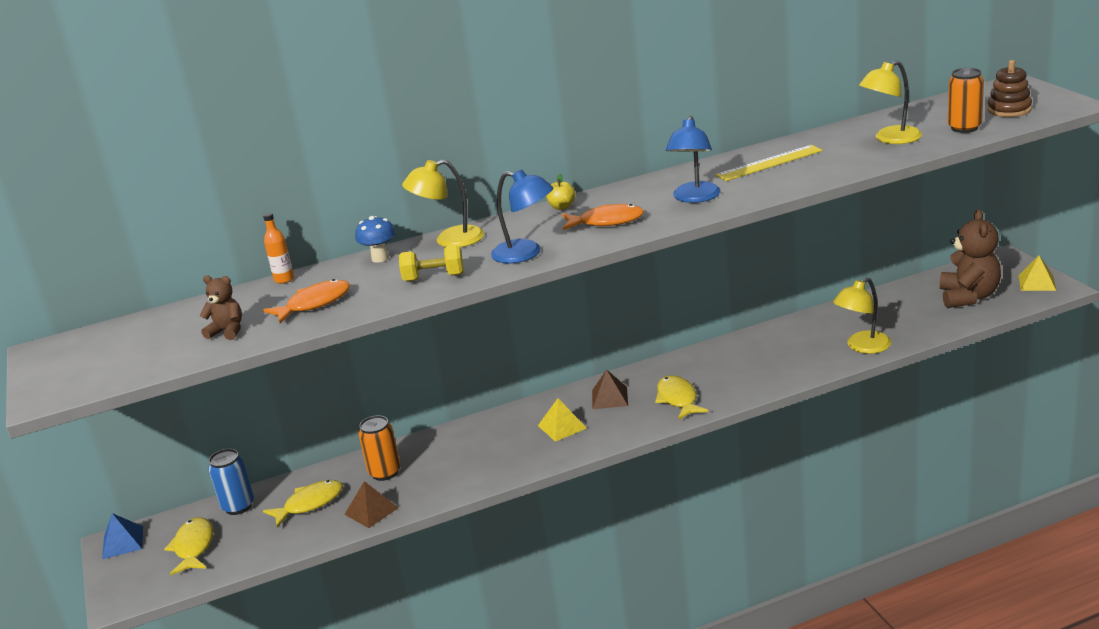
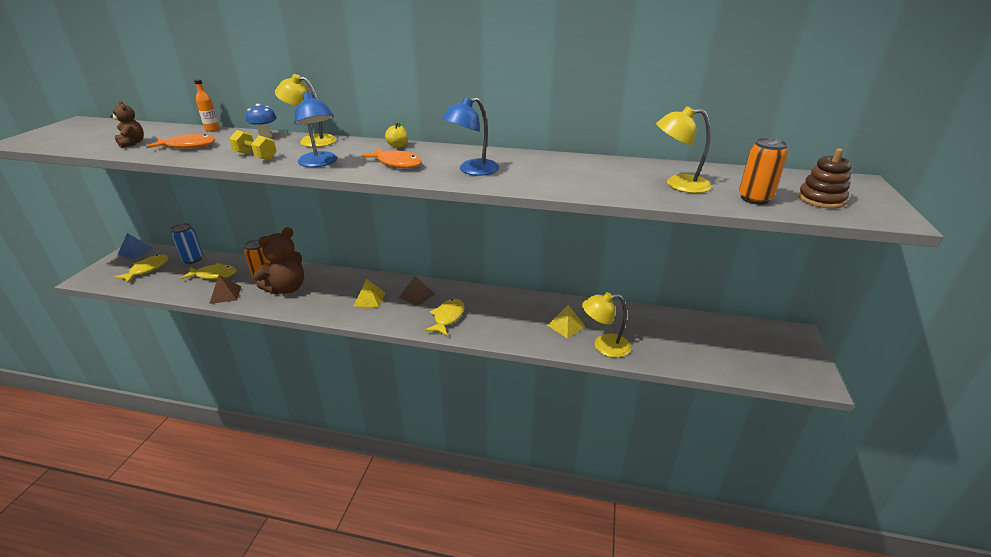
camera: 30 degrees right, 5 degrees up
(769, 163) = (562, 167): yellow ruler -> none
(968, 297) = (731, 350): brown teddy bear -> brown teddy bear (287, 288)
(1037, 282) = (803, 367): yellow pyramid -> yellow pyramid (566, 326)

